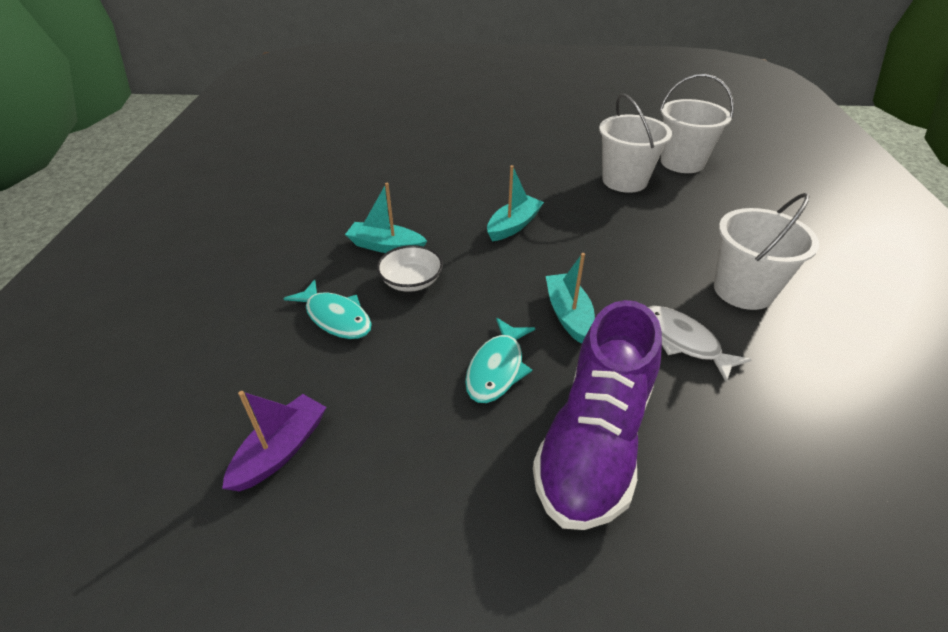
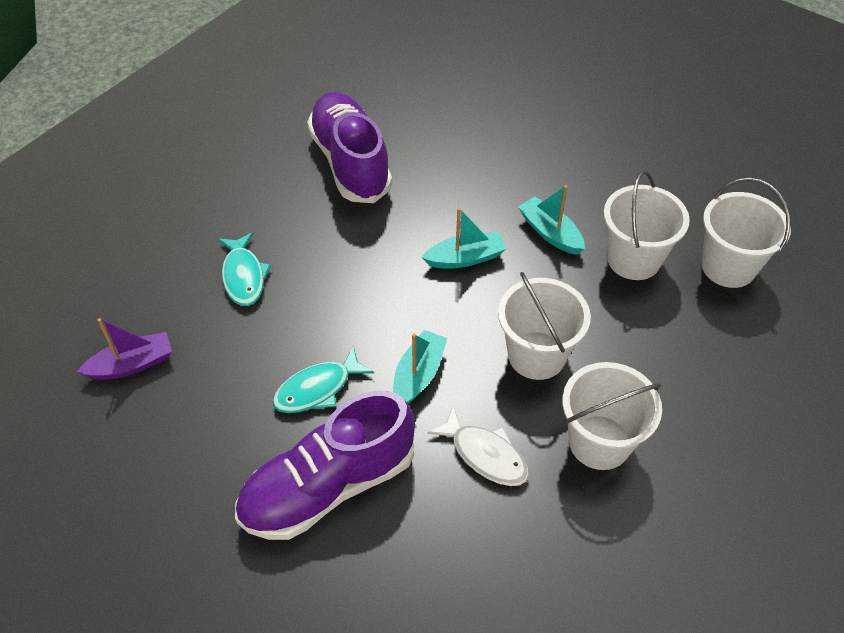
camera: 35 degrees right, 10 degrees up
(355, 204) = (350, 162): none -> purple shoe
(386, 246) = (337, 224): turquoise boat -> turquoise boat (550, 233)
(411, 281) = (326, 272): white bowl -> none
(635, 260) = (536, 355): none -> white bucket
(683, 342) = (485, 455): white fish -> white fish turned 135 degrees clockwise

